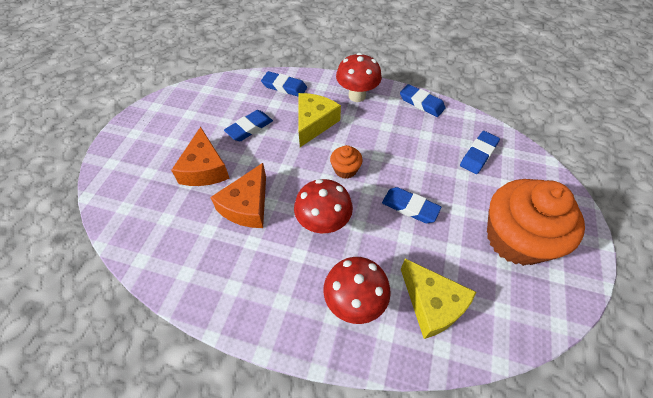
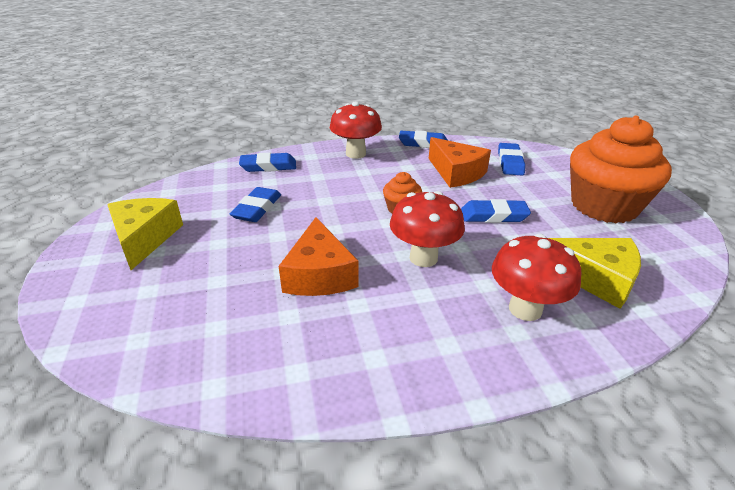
camera: 30 degrees left, 20 degrees down
(204, 169) = (230, 260): orange cheese -> orange cheese (456, 173)
(314, 123) = (331, 184): yellow cheese -> yellow cheese (145, 238)

